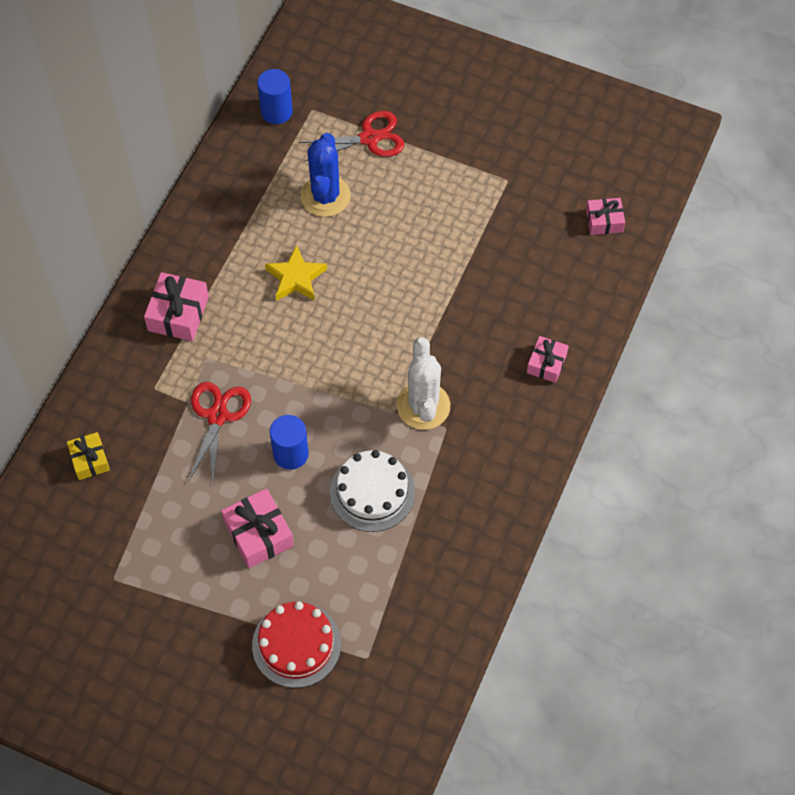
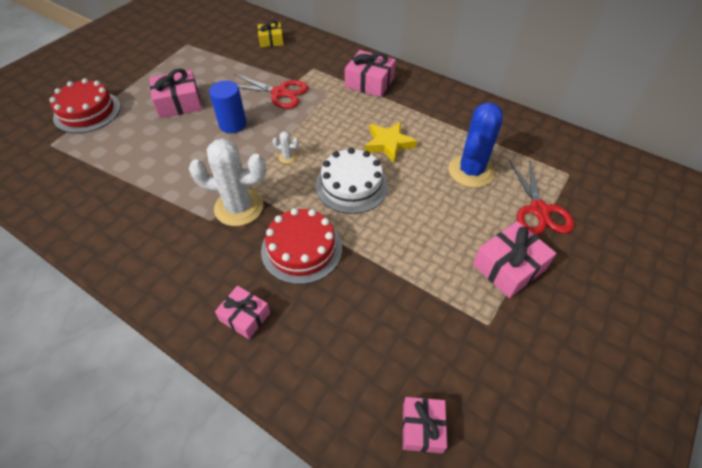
camera: 100 degrees right, 10 degrees down
(276, 111) = (563, 151): blue cylinder -> none
(325, 196) = (471, 171): blue cactus -> blue cactus turned 75 degrees counterclockwise
(338, 377) = (287, 157): none -> white cactus
(372, 492) = (177, 164): white cake -> white cake (351, 185)
(444, 164) = (509, 267): none -> pink gift
(463, 335) = (301, 249): none -> red cake

